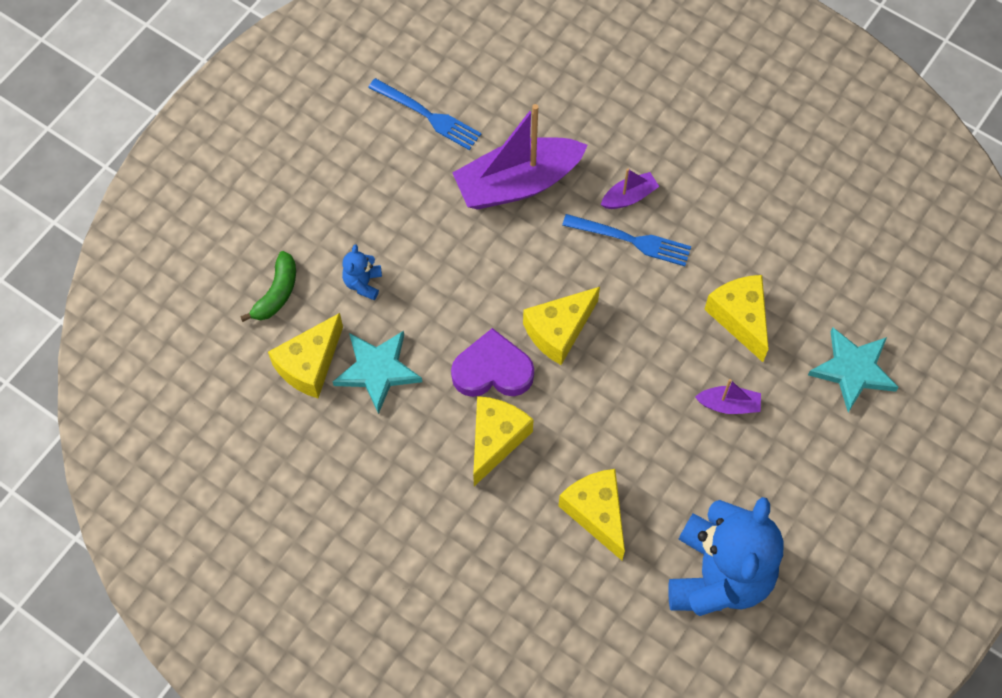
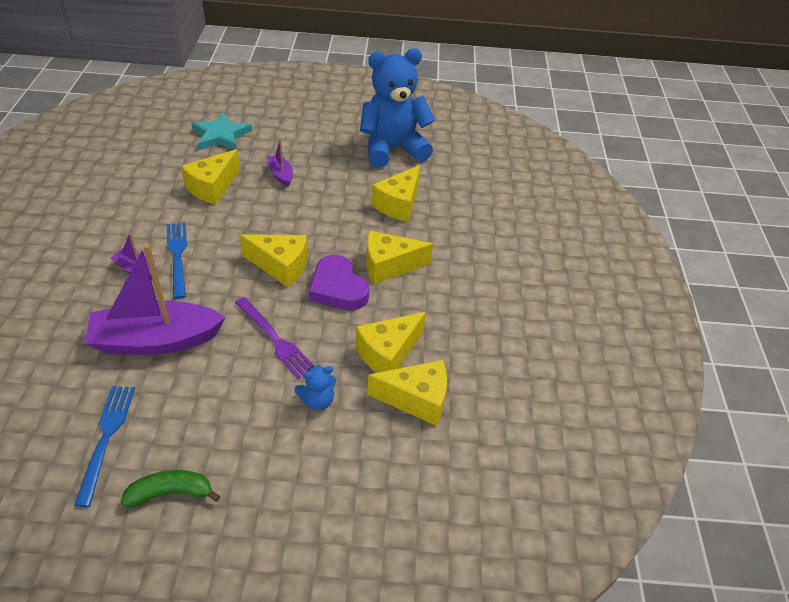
camera: 125 degrees left, 20 degrees down
(277, 293) = (369, 460): green banana -> green banana (171, 493)
(377, 371) = (388, 353): turquoise star -> yellow cheese
(456, 281) = (276, 340): none -> purple fork
(518, 183) = (156, 340): purple boat -> purple boat turned 135 degrees clockwise

